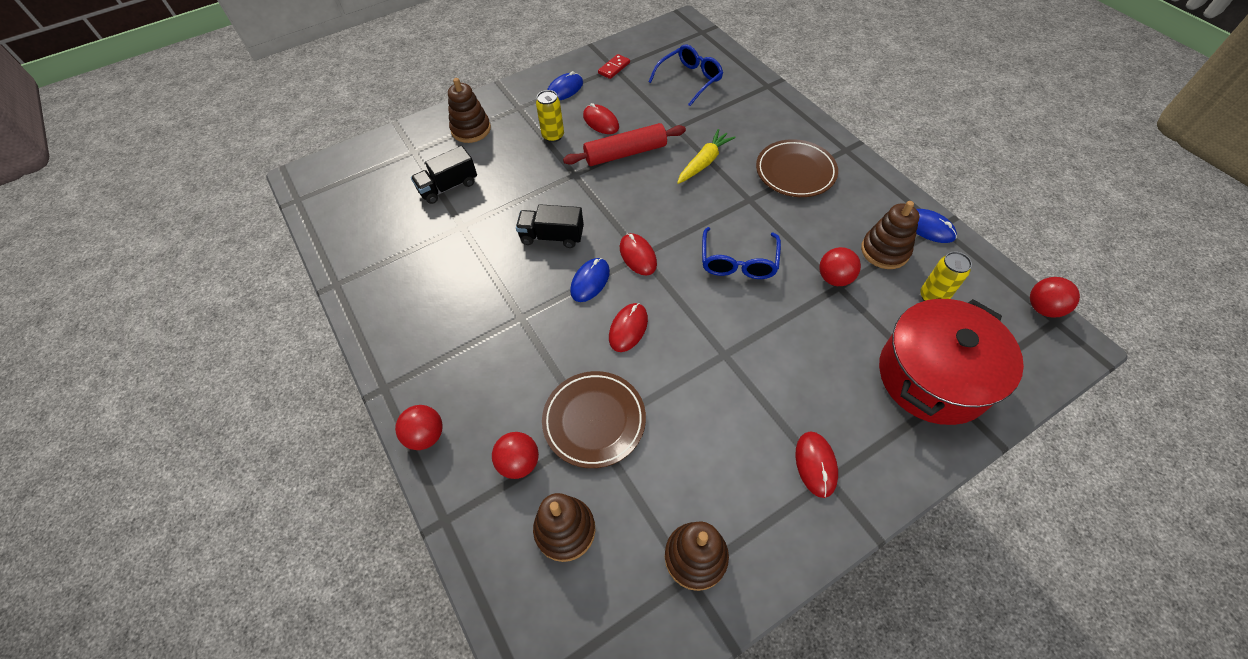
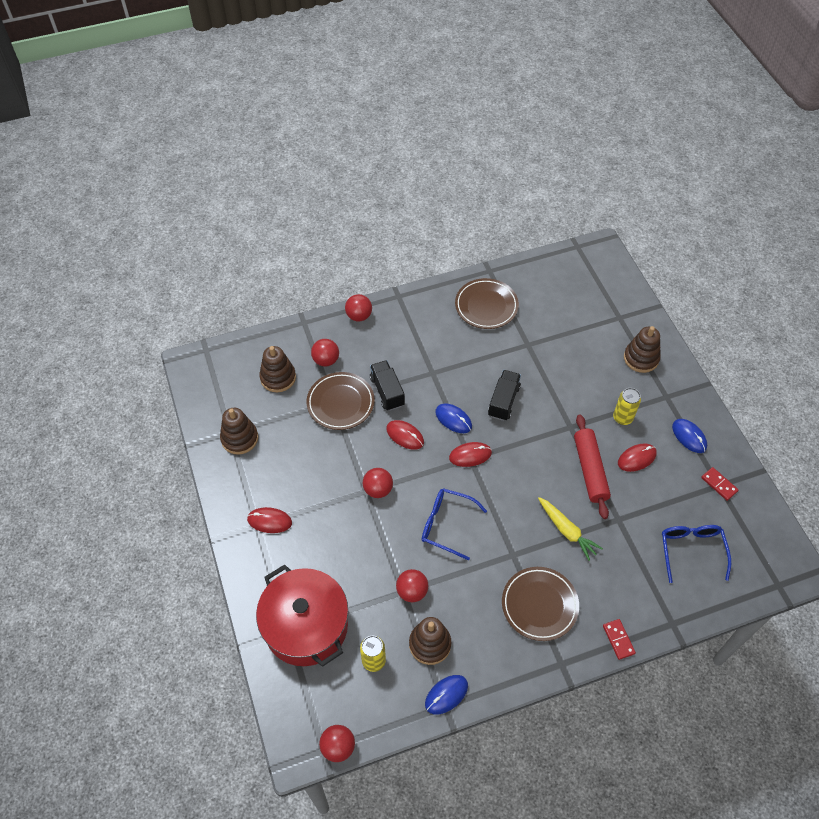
camera: 100 degrees right, 0 degrees up
(400, 277) = (486, 306): none -> brown plate
(448, 187) = (572, 338): black truck -> black truck (387, 391)
(690, 80) = (691, 550): blue glasses -> blue glasses turned 150 degrees counterclockwise
(717, 341) = (378, 489): none -> red ball
(801, 116) = (618, 639): none -> red domino

